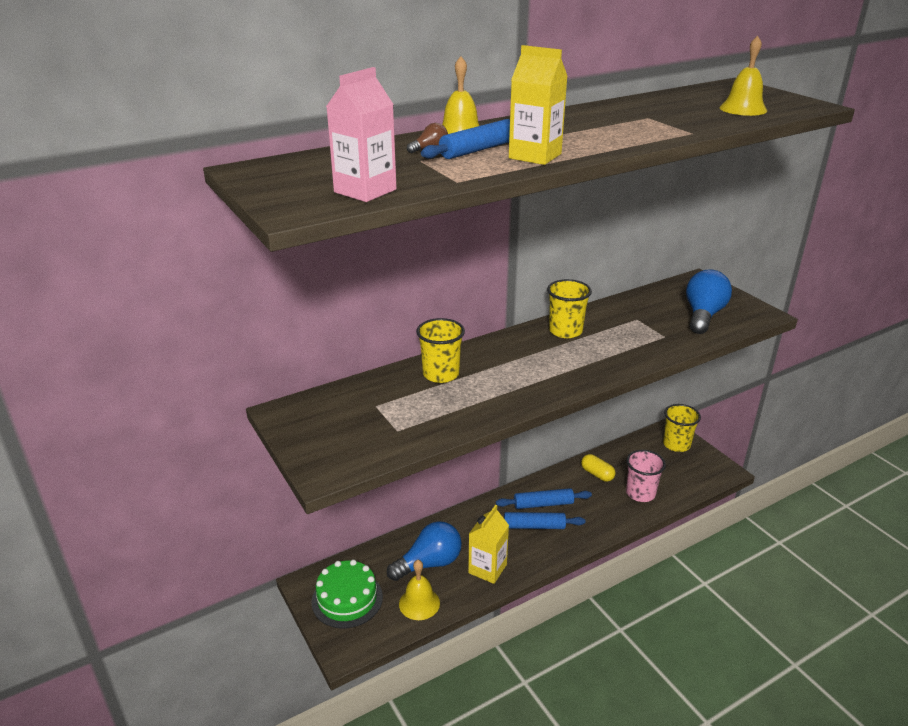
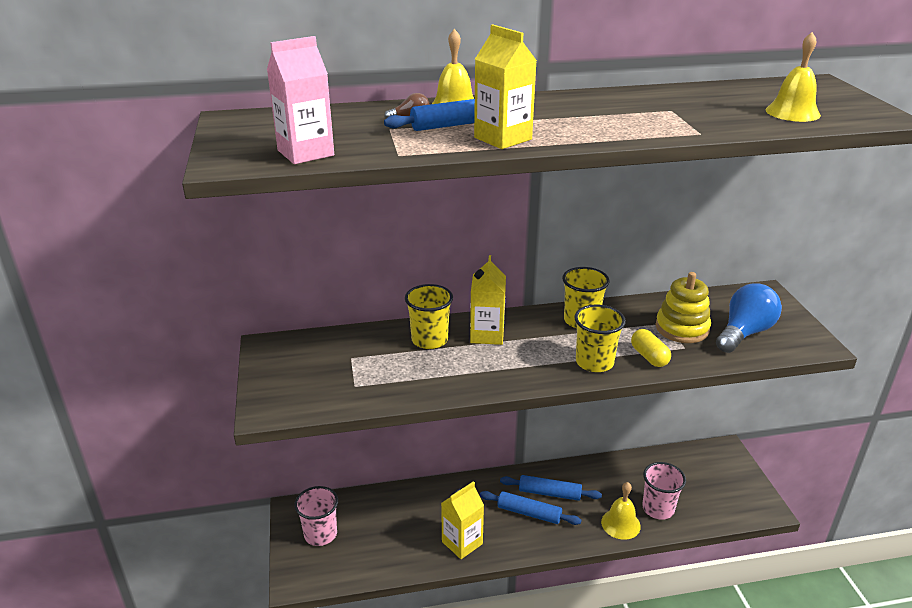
camera: 20 degrees right, 0 degrees up
(347, 599) = (320, 534): green cake -> pink cup
(419, 603) = (382, 557): yellow bell -> yellow bell (620, 524)
(429, 563) = (410, 522): blue light bulb -> none
(490, 359) = (487, 335): none -> yellow carton
(597, 474) = (621, 476): yellow capsule -> yellow capsule (649, 357)
(652, 321) = (682, 328): none -> yellow stacking toy
(676, 444) = (725, 466): yellow cup -> yellow cup (594, 362)

